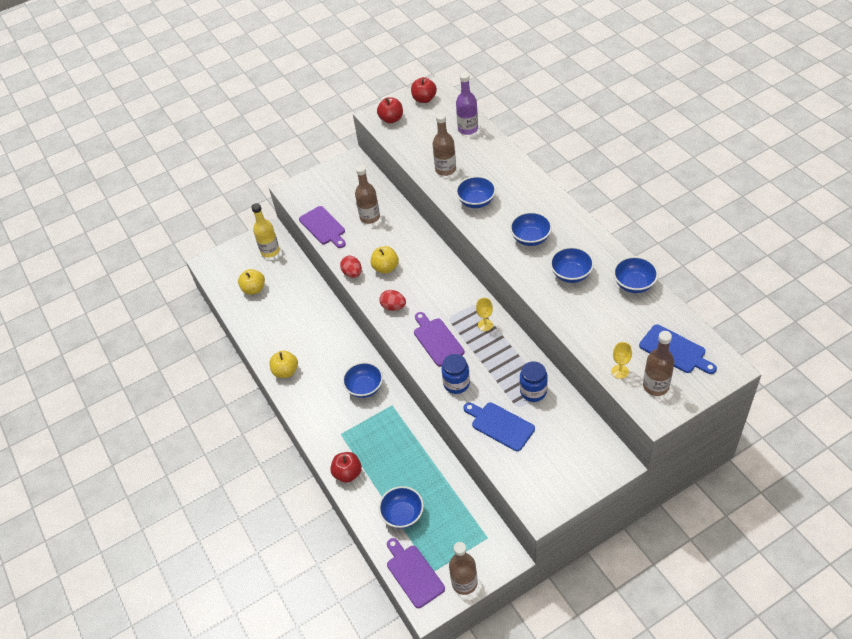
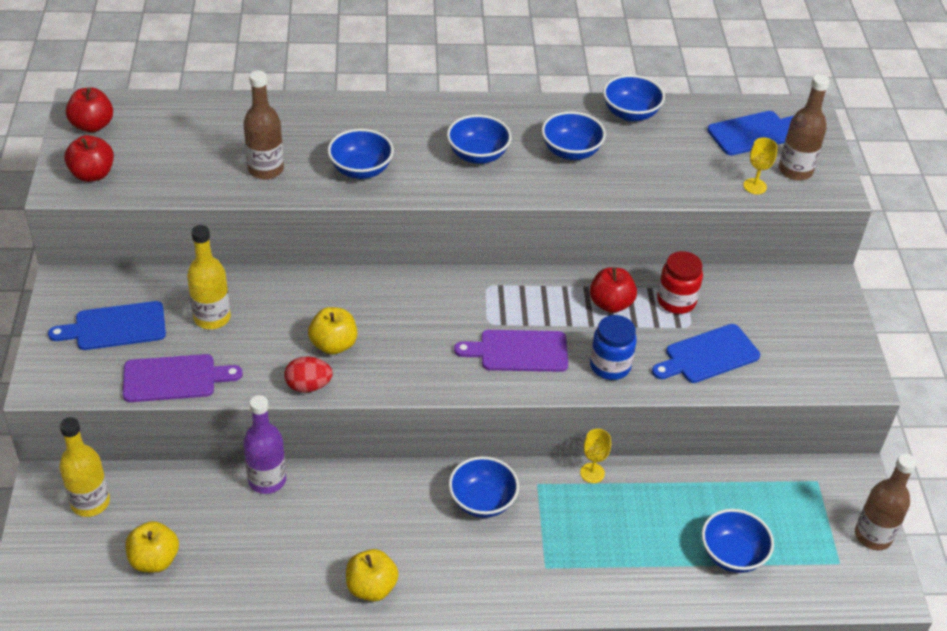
camera: 70 degrees left, 5 degrees down
(339, 190) = (115, 327): none -> blue cutting board
(347, 473) = (623, 589): red apple -> red apple (610, 304)
(370, 217) = (212, 318): brown bottle -> yellow bottle
(393, 307) = (417, 369): red egg -> none
(413, 573) = (832, 584): purple cutting board -> none
(468, 129) = (209, 115): purple bottle -> purple bottle (267, 480)
(485, 325) = (532, 293): yellow goblet -> yellow goblet (592, 473)
(533, 391) = (676, 301): blue jar -> red jar

